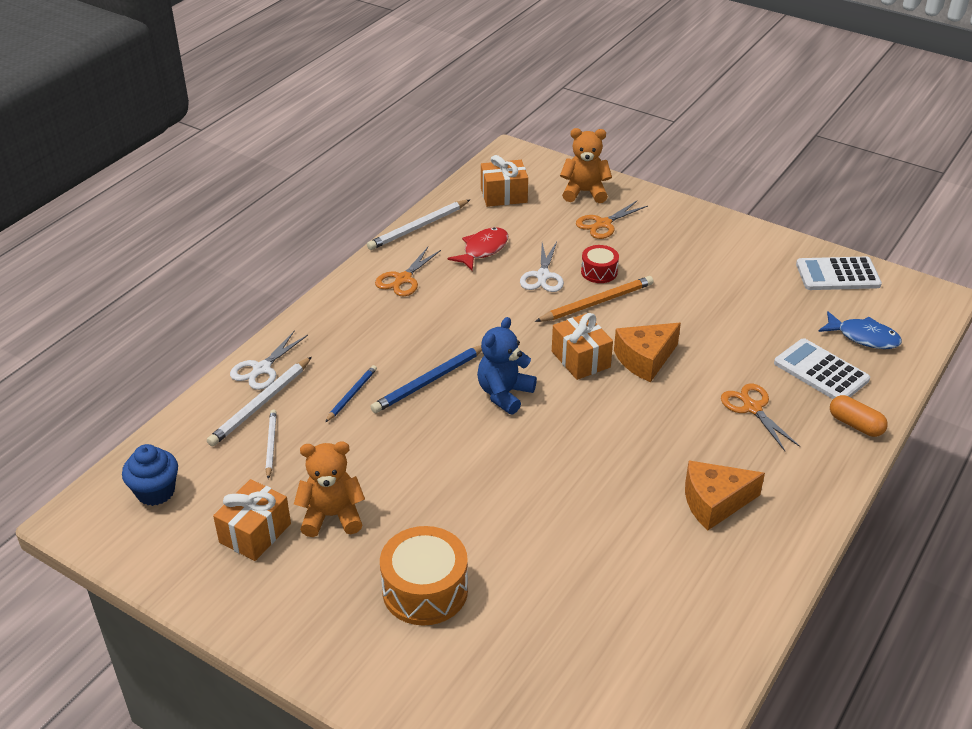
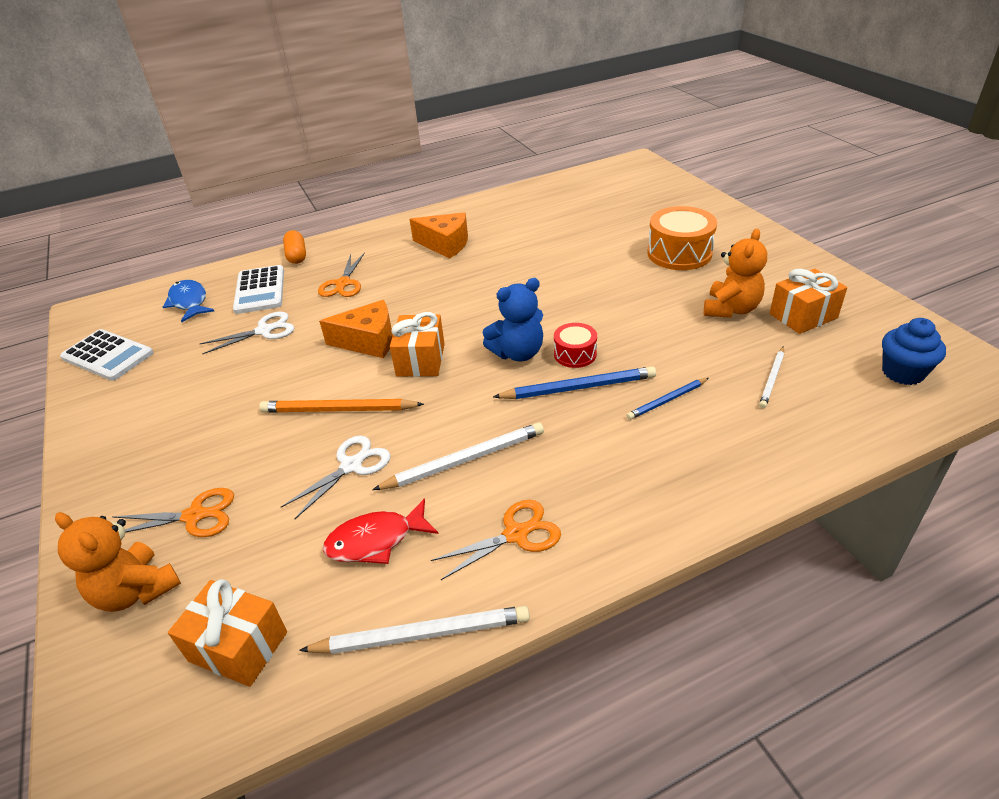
camera: 145 degrees left, 0 degrees up
(261, 404) = (773, 423): white pencil -> white pencil (464, 460)
(262, 369) = (763, 467): white scissors -> white scissors (264, 331)
(332, 516) = (731, 309): orange teddy bear -> orange teddy bear turned 90 degrees counterclockwise
(599, 272) = (290, 446): red drum -> red drum (575, 354)

